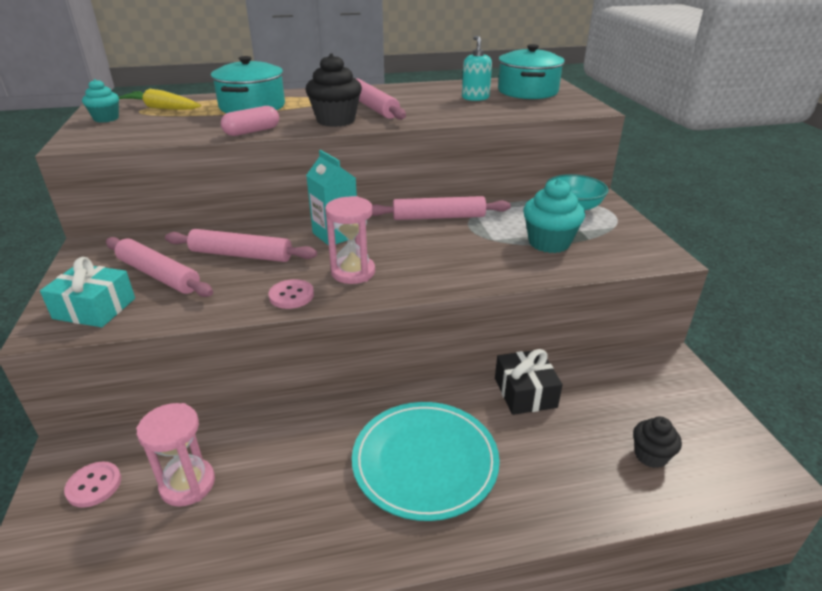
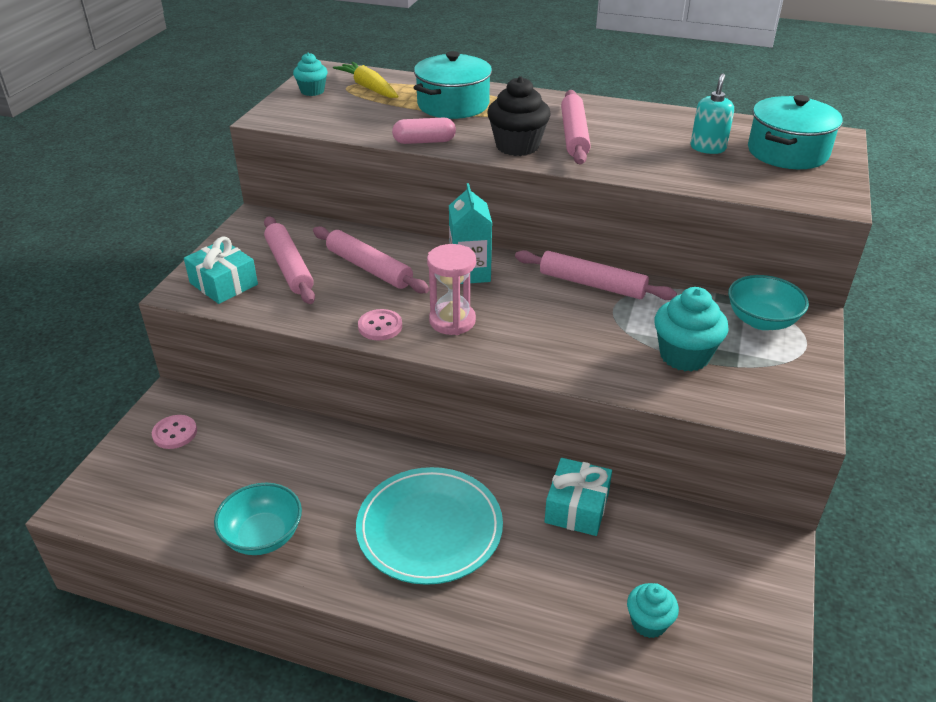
camera: 30 degrees right, 5 degrees up
(188, 484) = (236, 461): pink hourglass -> none
(268, 545) = (263, 536): none -> turquoise bowl
(525, 392) = (577, 507): black gift -> turquoise gift
(650, 455) = (648, 623): black cupcake -> turquoise cupcake

